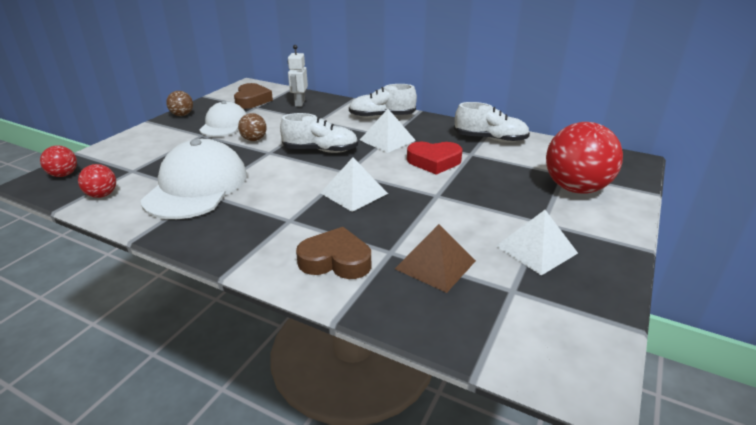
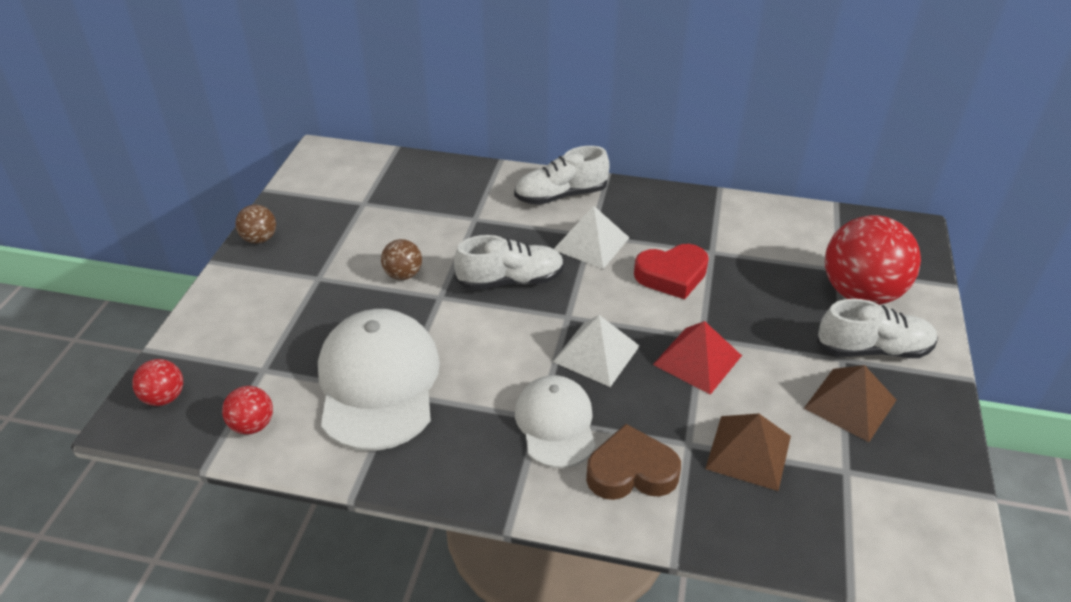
camera: 15 degrees left, 10 degrees up
(224, 124) = (339, 250): white cap -> white cap (555, 423)
(252, 100) = (349, 189): brown heart -> none
(299, 103) = (426, 184): white robot -> none
(426, 207) = (697, 360): none -> red pyramid
(490, 139) = (725, 219): white shoe -> white shoe (873, 349)
(536, 249) = (850, 404): white pyramid -> brown pyramid

